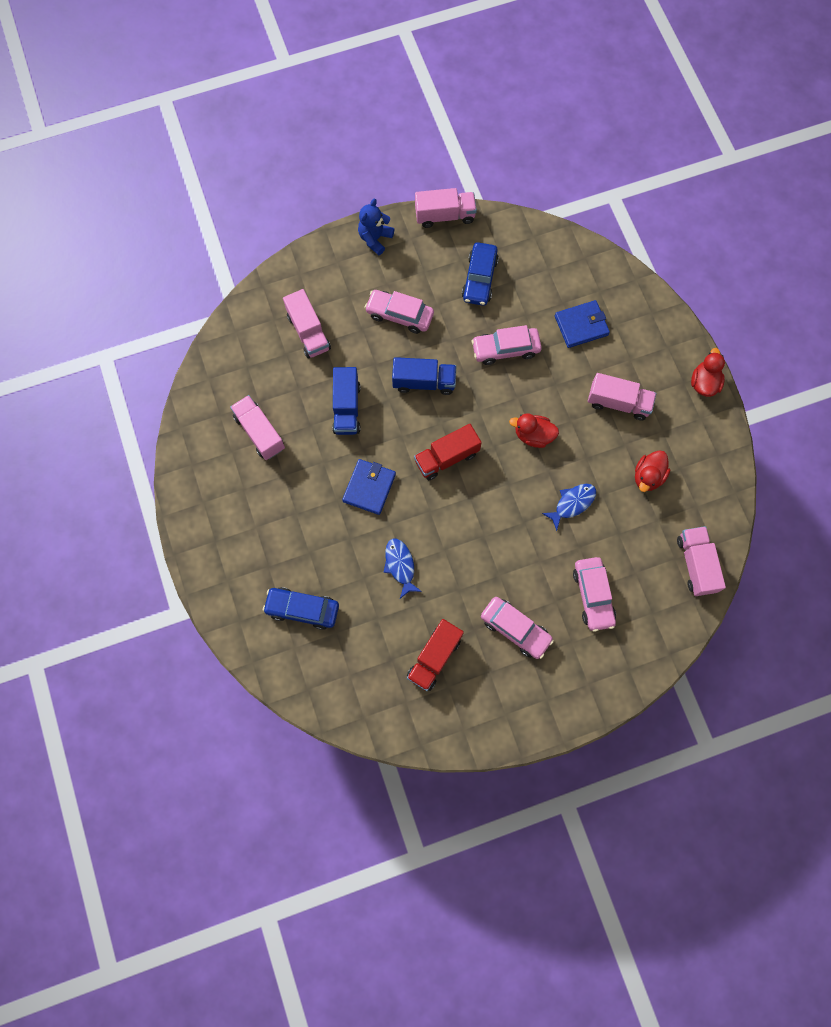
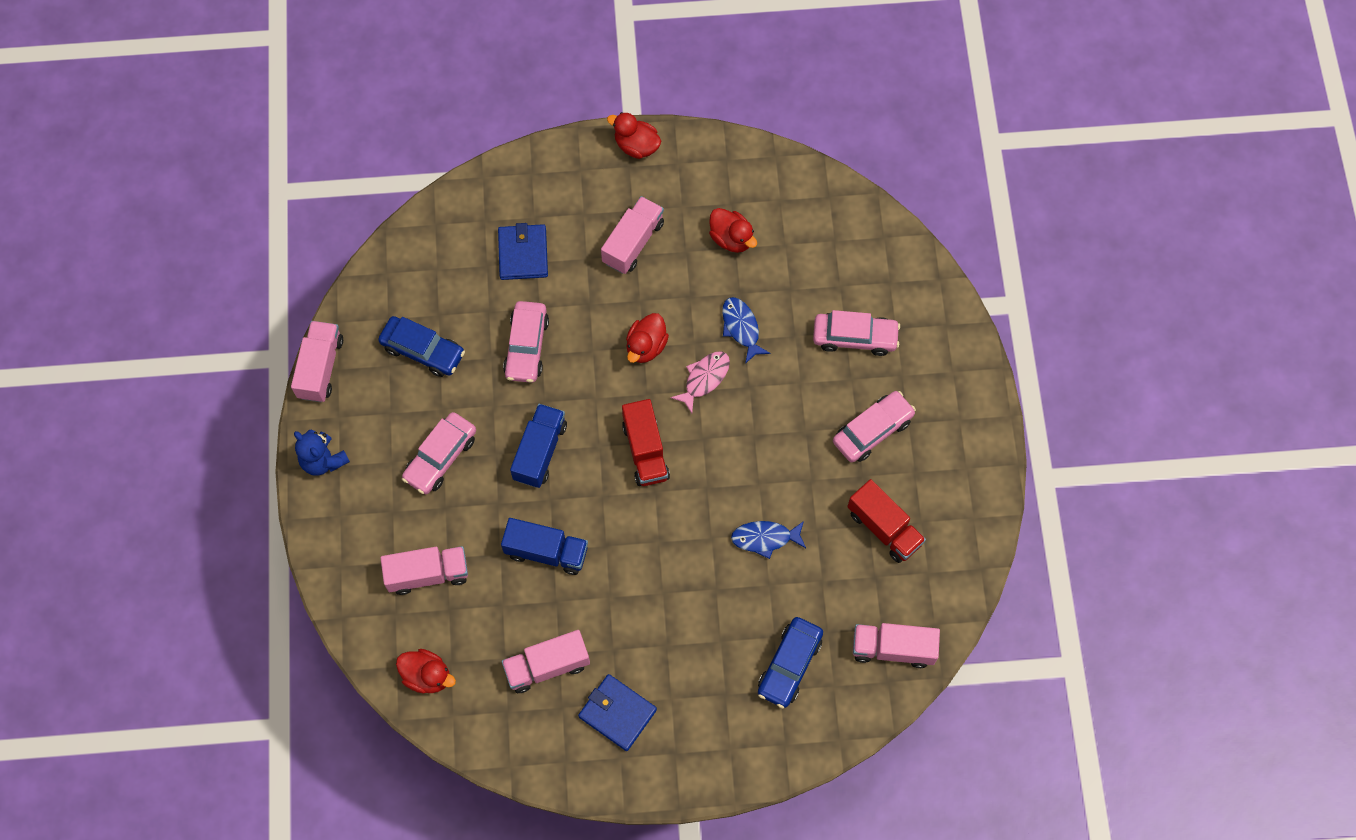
camera: 75 degrees left, 5 degrees down
(233, 353) = (427, 676): none -> red duck
(369, 487) = (658, 550): blue wallet -> blue wallet (617, 713)
(520, 486) = (704, 379): none -> pink fish
(695, 564) = (846, 221): pink truck -> pink truck (892, 649)

